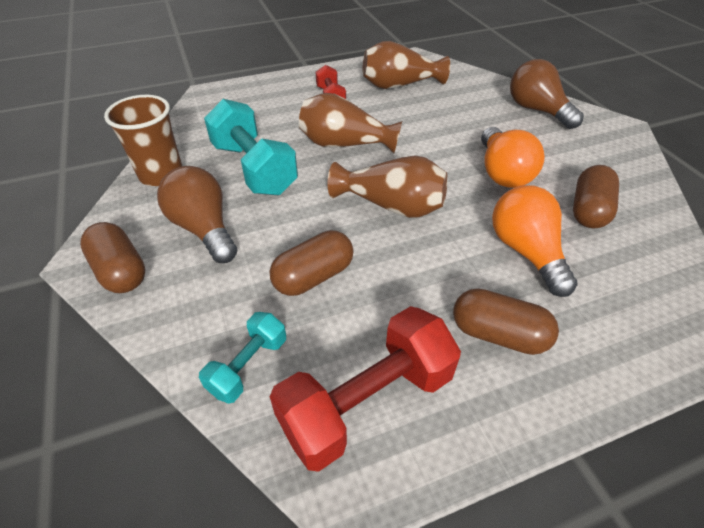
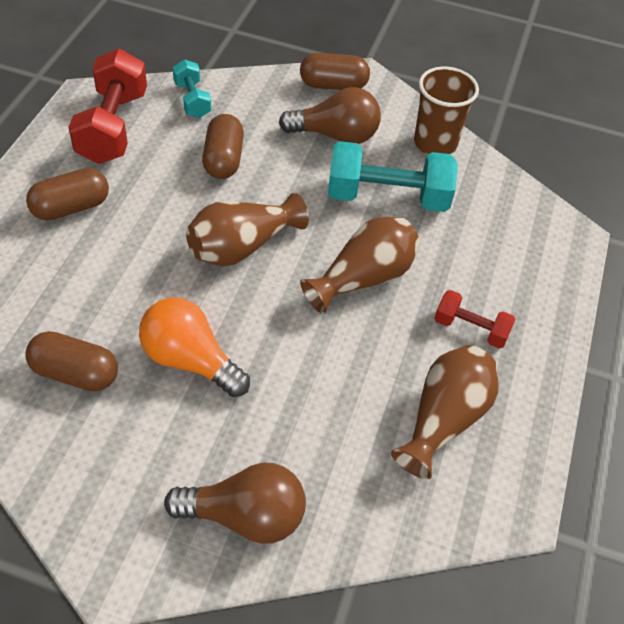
camera: 125 degrees right, 5 degrees up
(525, 252) = (99, 283): orange light bulb -> none
(588, 210) = (75, 373): brown capsule -> brown capsule turned 45 degrees counterclockwise

